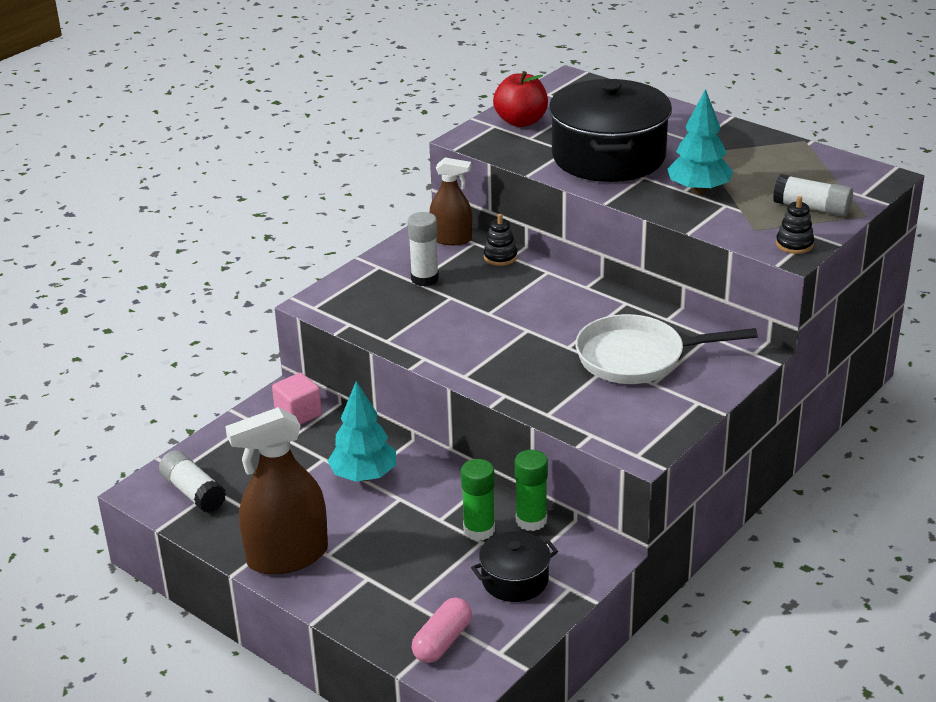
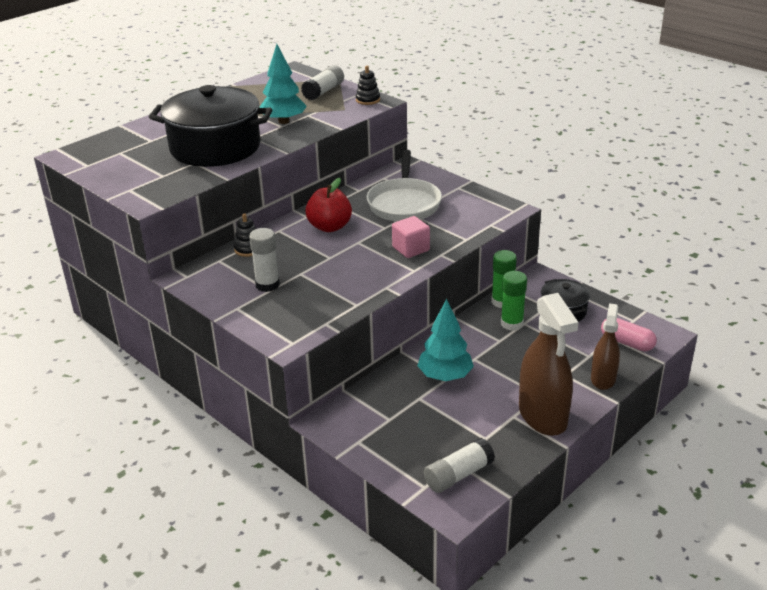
camera: 85 degrees left, 0 degrees up
(298, 414) = (354, 413): pink cube -> pink cube (411, 249)
(451, 239) = (208, 271): brown spray bottle -> brown spray bottle (603, 379)
(521, 121) = (130, 178): red apple -> red apple (329, 227)

